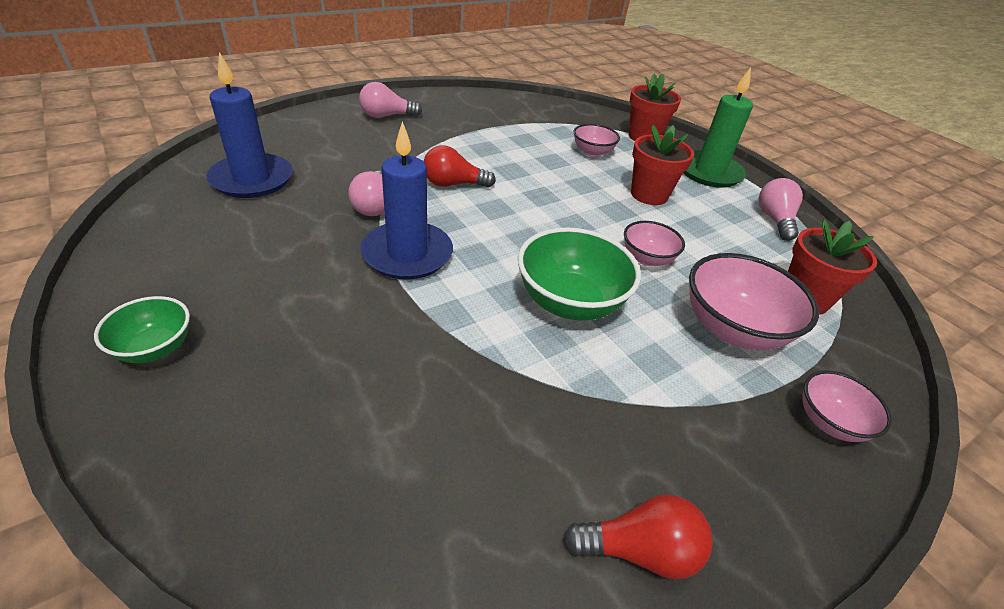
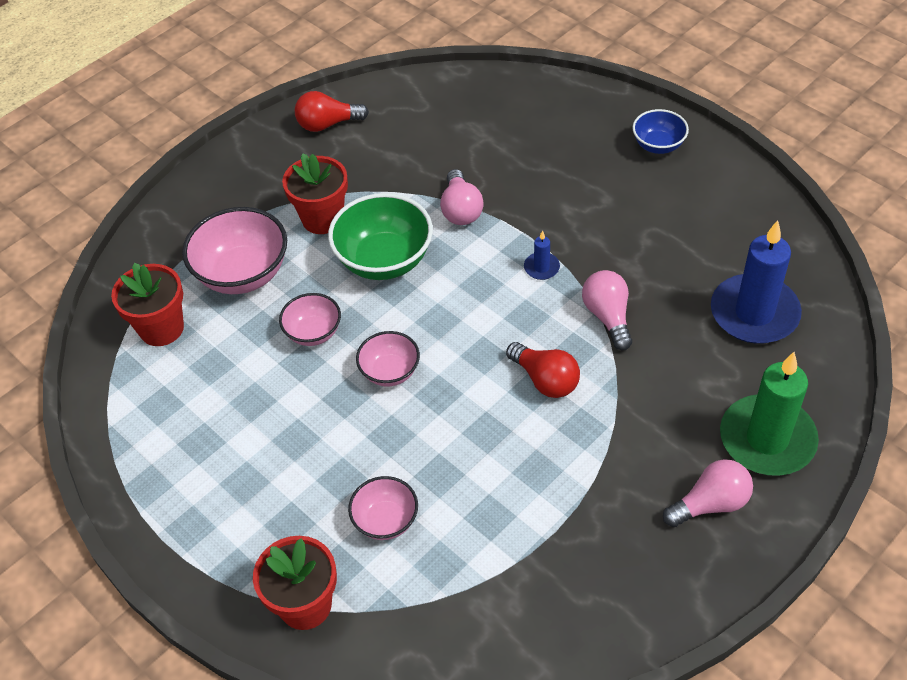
camera: 175 degrees right, 10 degrees up
(155, 348) = (658, 145): green bowl -> blue bowl
(407, 254) = (541, 267): blue candle -> blue candle, size x0.42
(453, 184) = (545, 380): red light bulb -> red light bulb turned 60 degrees clockwise
(649, 195) = (305, 444): red flower pot -> red flower pot (322, 218)
(709, 172) = (212, 532): green candle -> green candle (767, 439)
(774, 220) = (148, 447): pink light bulb -> pink light bulb (461, 210)
(829, 422) = (190, 217): pink bowl -> pink bowl (390, 372)

